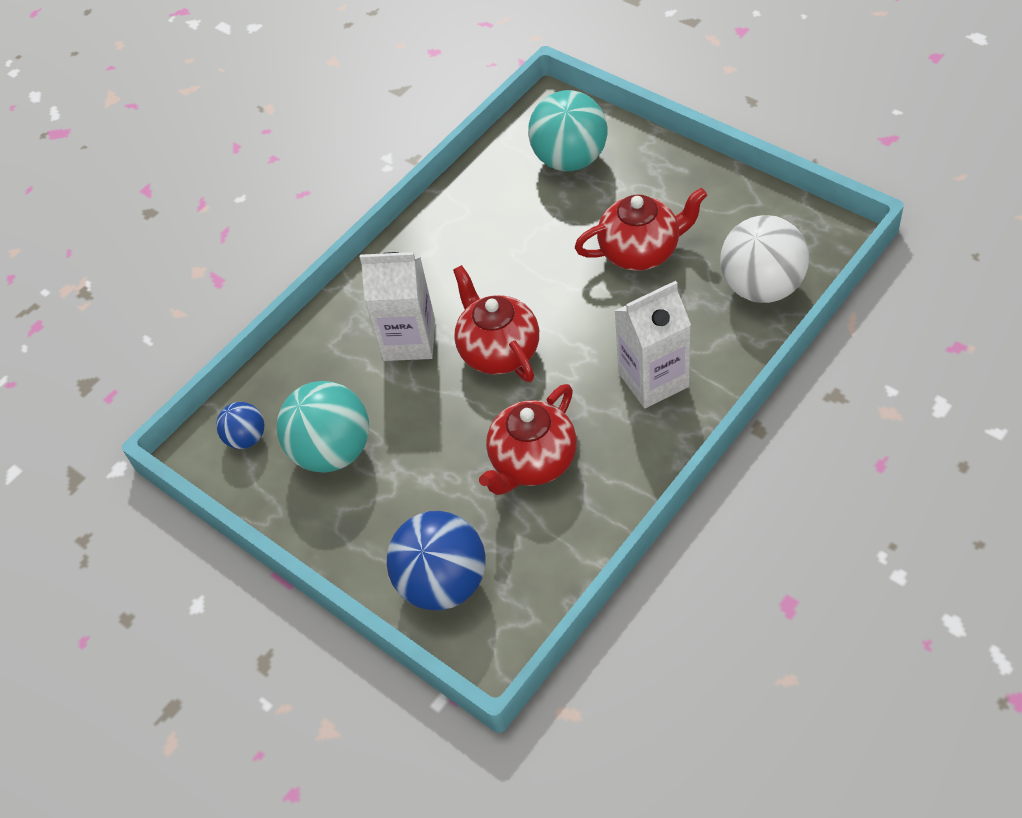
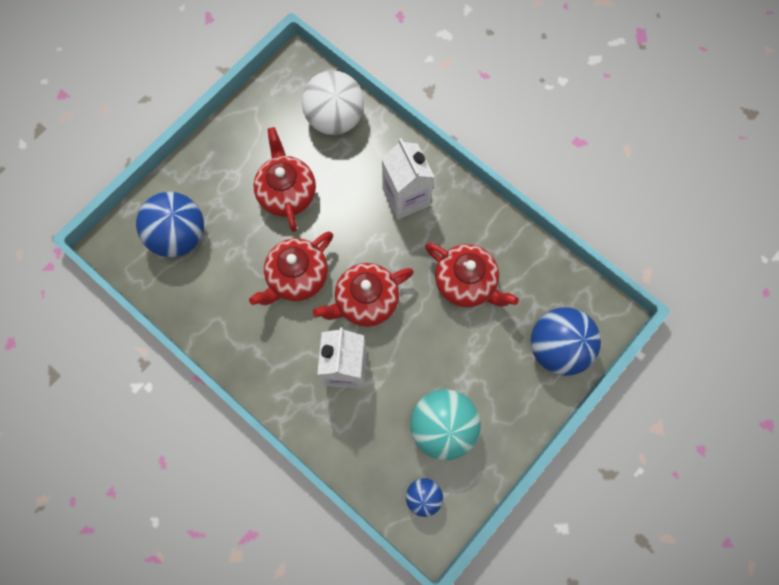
camera: 95 degrees left, 20 degrees up
(525, 277) = (297, 277): none -> red teapot
(570, 159) = (179, 235): turquoise ball -> blue ball

